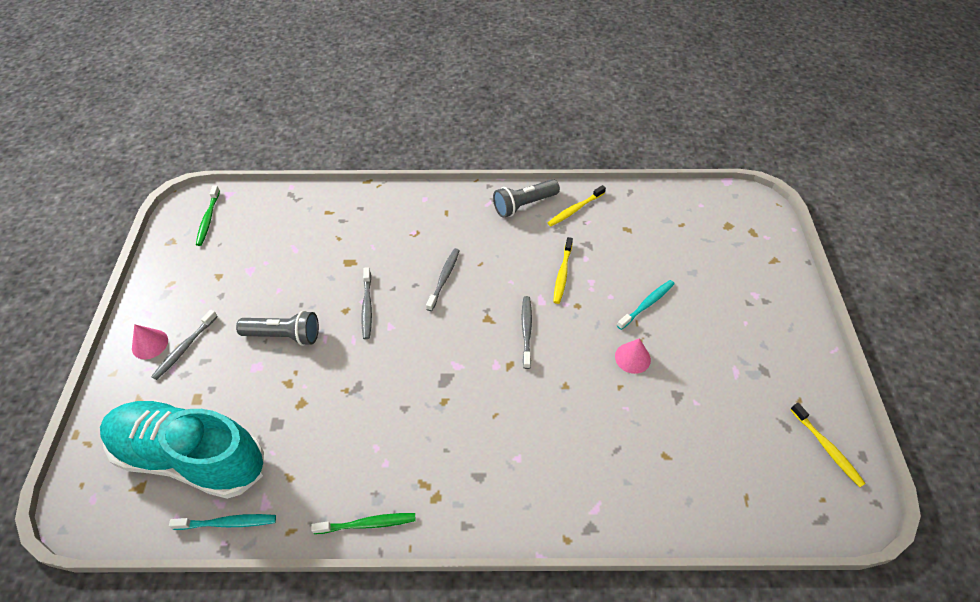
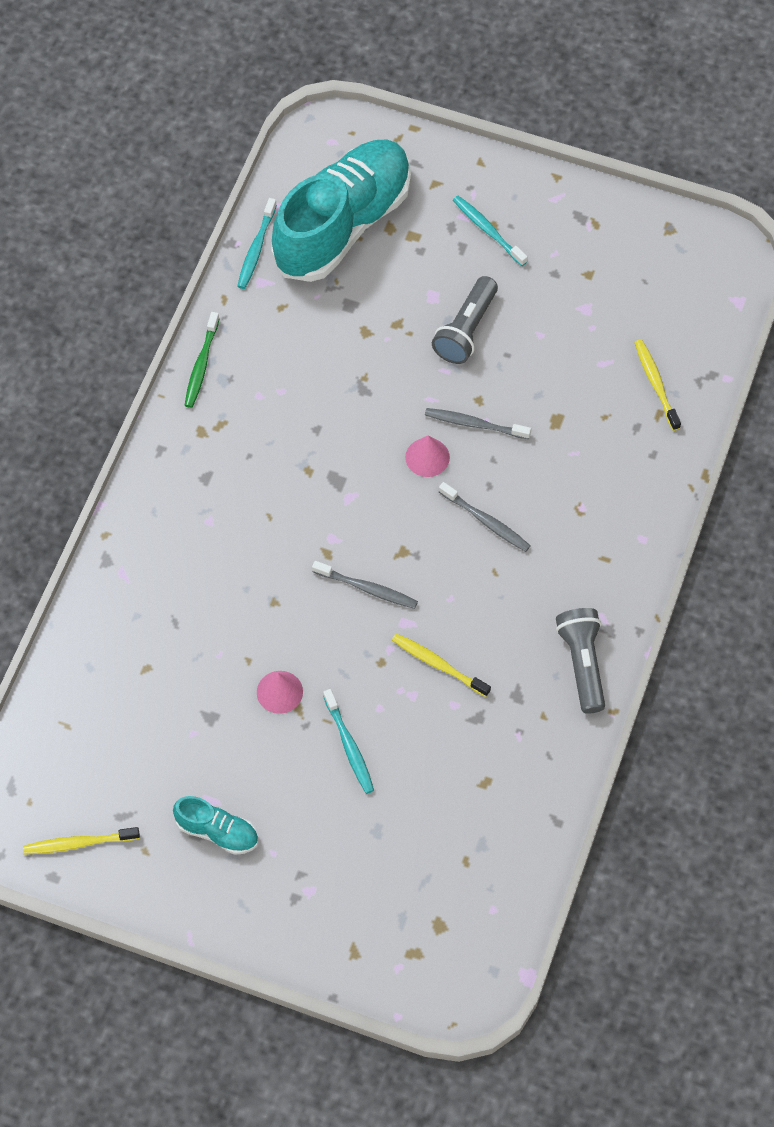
camera: 110 degrees right, 10 degrees up
(150, 344) = (507, 198): pink cone -> pink cone (427, 457)
(185, 348) = (488, 230): grey toothbrush -> turquoise toothbrush
(208, 219) = (696, 273): green toothbrush -> none
(575, 209) = (548, 729): yellow toothbrush -> yellow toothbrush (656, 384)
(754, 360) = (217, 832): none -> turquoise shoe

